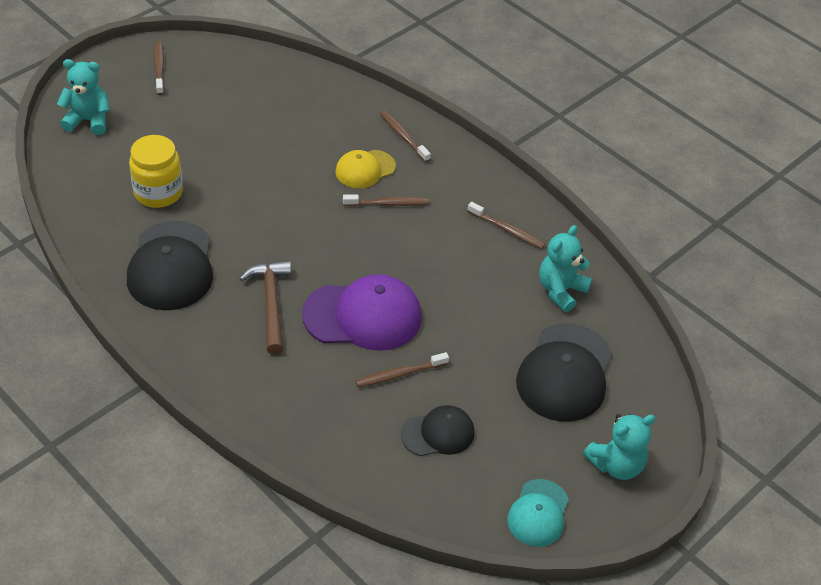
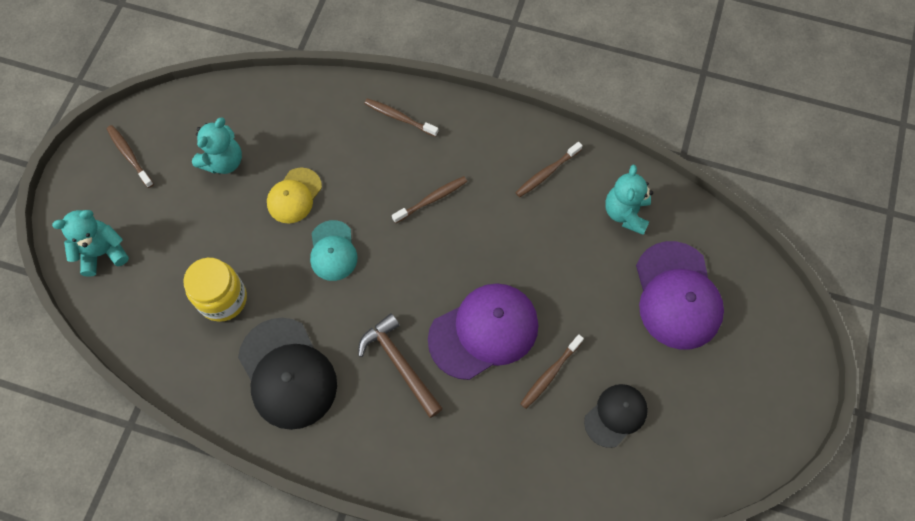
camera: 25 degrees left, 20 degrees up
(365, 169) = (389, 172): yellow cap -> yellow cap (294, 196)
(507, 230) = (546, 173): brown toothbrush -> brown toothbrush turned 135 degrees clockwise
(538, 513) = (736, 446): turquoise cap -> turquoise cap (333, 251)
(565, 373) = (677, 295): black cap -> purple cap
(616, 465) = (766, 363): turquoise teddy bear -> turquoise teddy bear (223, 161)

